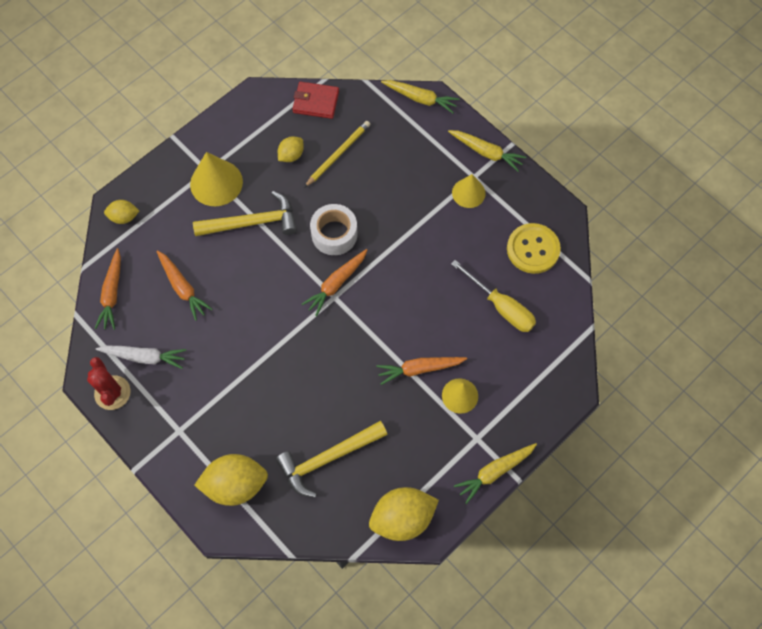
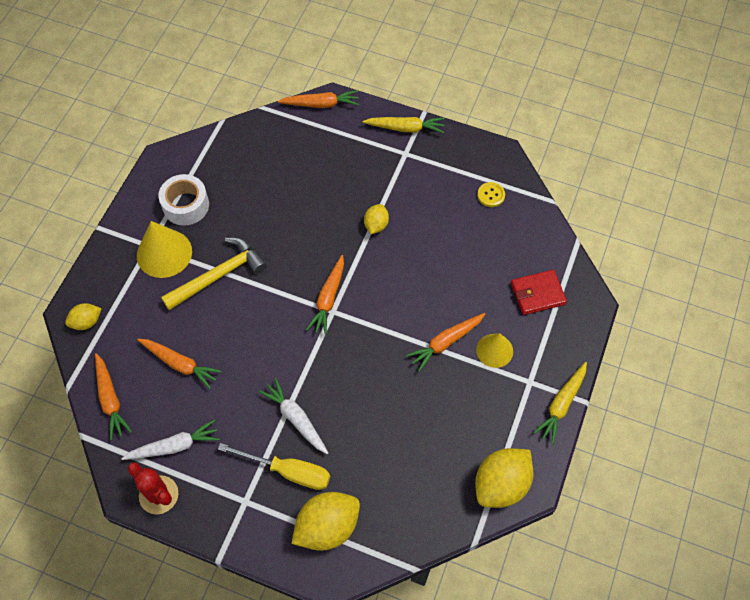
camera: 25 degrees left, 5 degrees down
(255, 379) = (296, 419): none -> white carrot
(291, 155) = (225, 200): yellow lemon -> yellow lemon (376, 225)
(316, 102) = (224, 143): red wallet -> red wallet (537, 294)
(328, 459) = (403, 462): yellow hammer -> none
(334, 234) = (303, 254): white tape -> white tape (186, 205)
(338, 154) = (269, 182): yellow pencil -> none
(420, 98) = (321, 104): yellow carrot -> orange carrot
(468, 193) = (408, 169): yellow cone -> none
(501, 306) = (489, 256): yellow screwdriver -> yellow screwdriver (288, 471)
(533, 249) = (491, 195): yellow button -> yellow button, size x0.53

